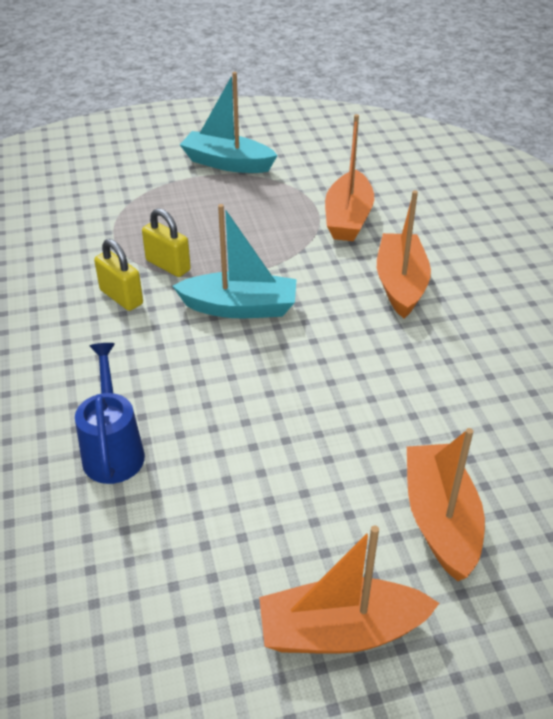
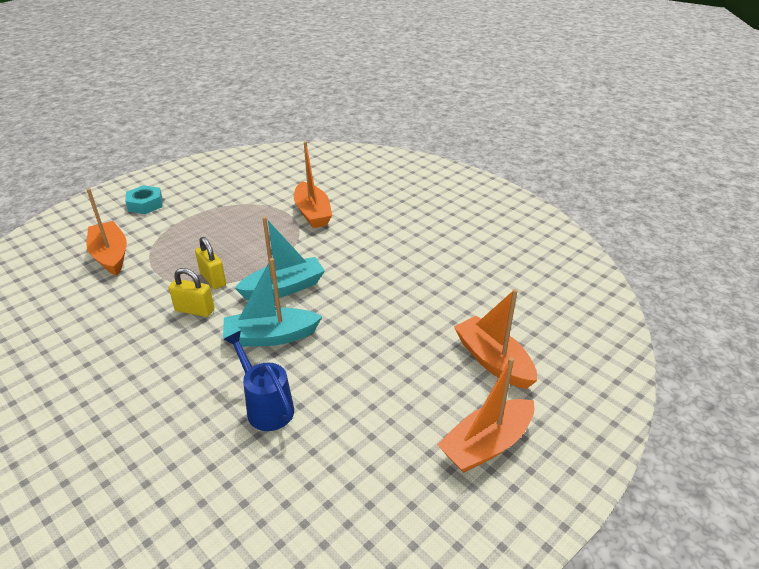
camera: 30 degrees left, 5 degrees down
(160, 145) = (145, 204): none -> turquoise nut
(168, 265) = (213, 279): yellow padlock -> yellow padlock turned 45 degrees clockwise
(227, 163) = (204, 202): turquoise boat -> turquoise boat (271, 336)
(400, 284) = (374, 241): orange boat -> orange boat (110, 255)

